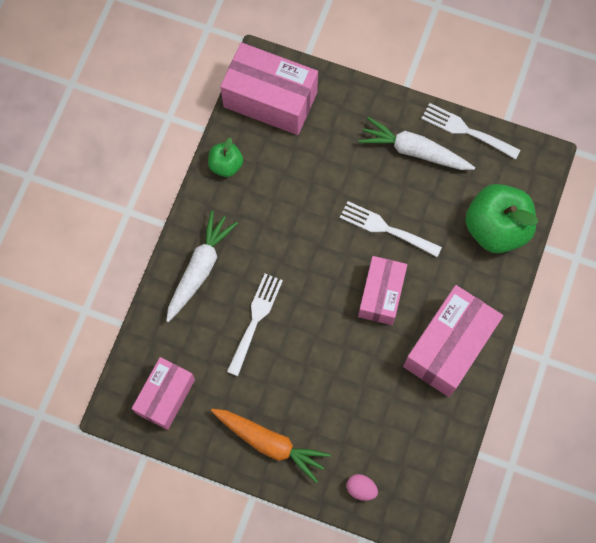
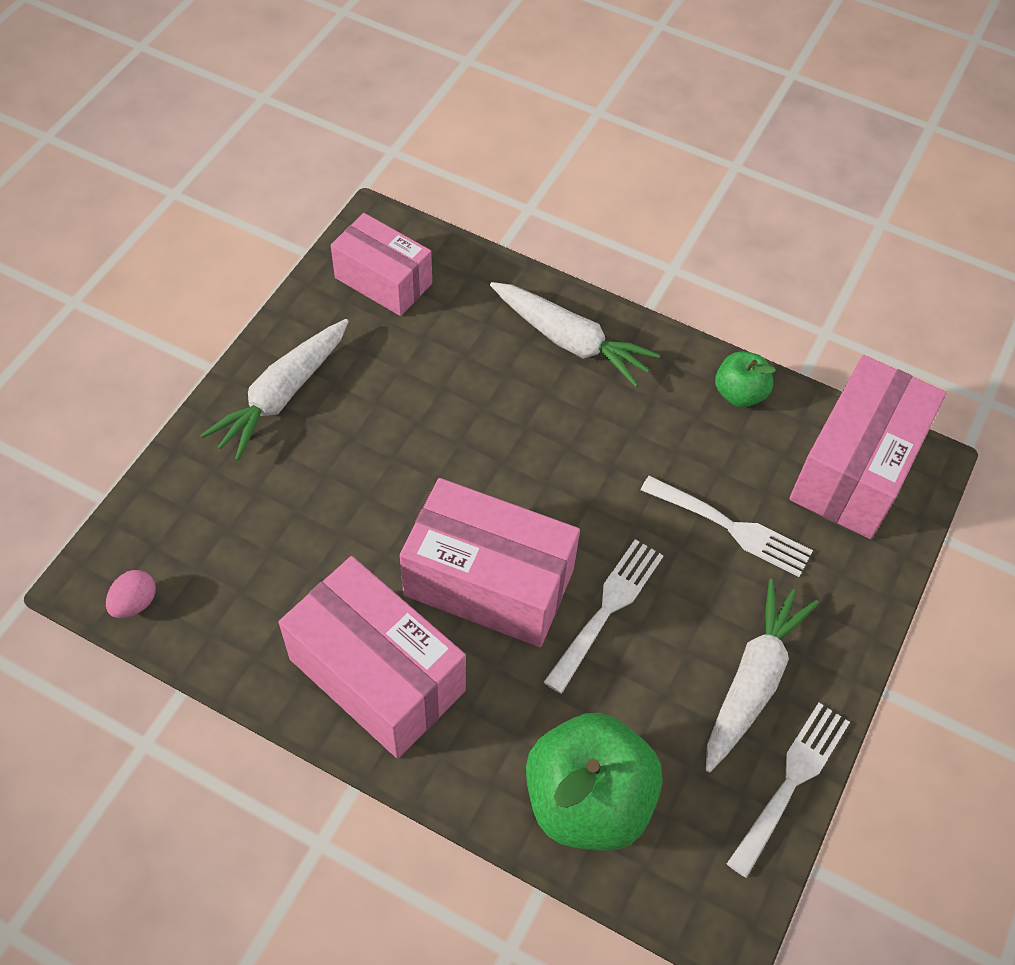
camera: 95 degrees right, 15 degrees down
(255, 320) = (477, 401): white fork -> white fork (731, 528)
(270, 443) = (282, 395): orange carrot -> white carrot
(361, 488) = (177, 504): pink egg -> pink egg (135, 603)
(381, 295) = (488, 583): pink box -> pink box, size x1.53

